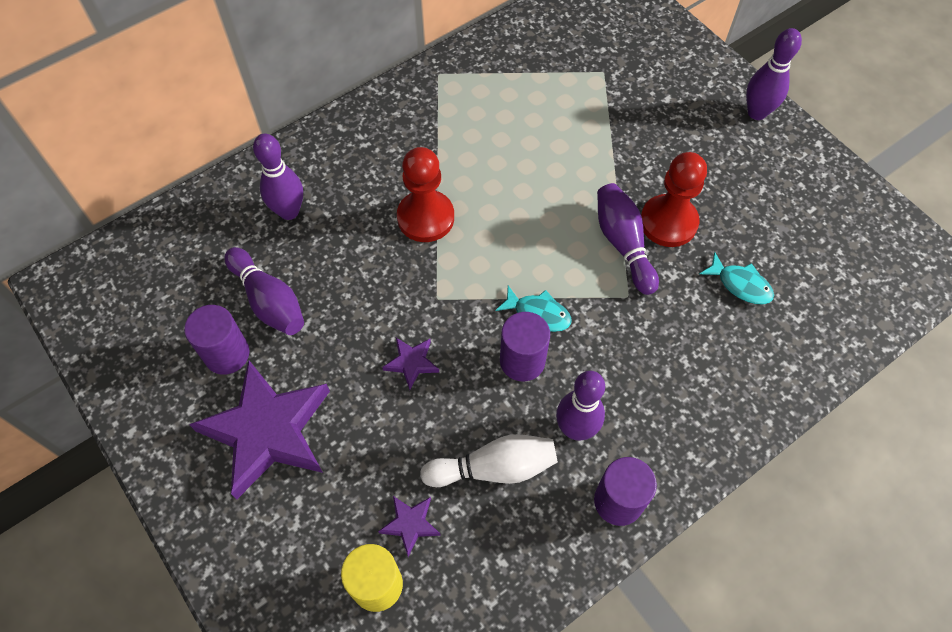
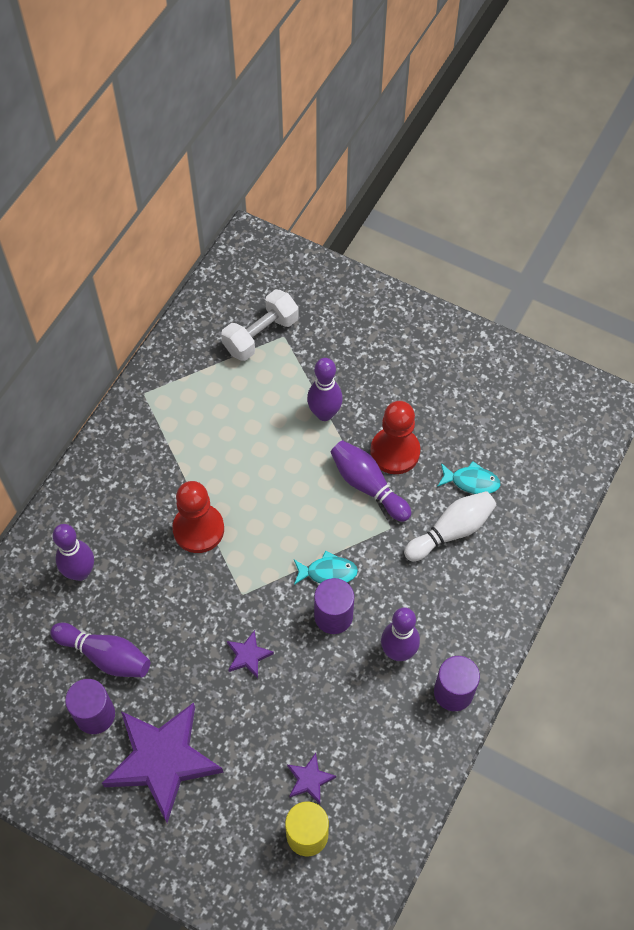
camera: 25 degrees left, 0 degrees up
(494, 468) = (351, 709): white bowling pin -> white bowling pin (451, 531)
(580, 62) = (260, 335): none -> white dumbbell
(756, 112) = (424, 325): purple bowling pin -> purple bowling pin (324, 413)

